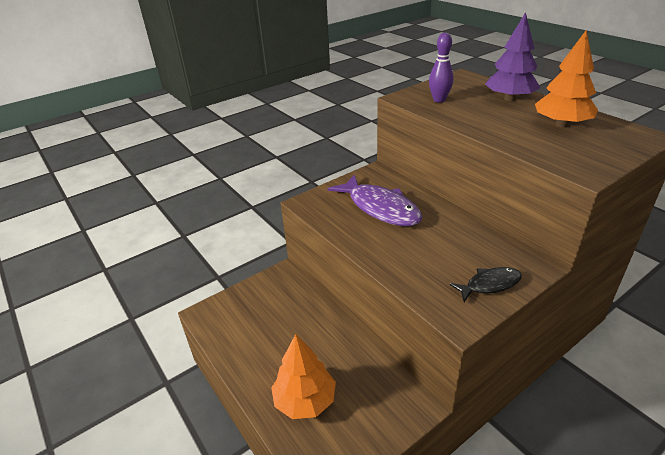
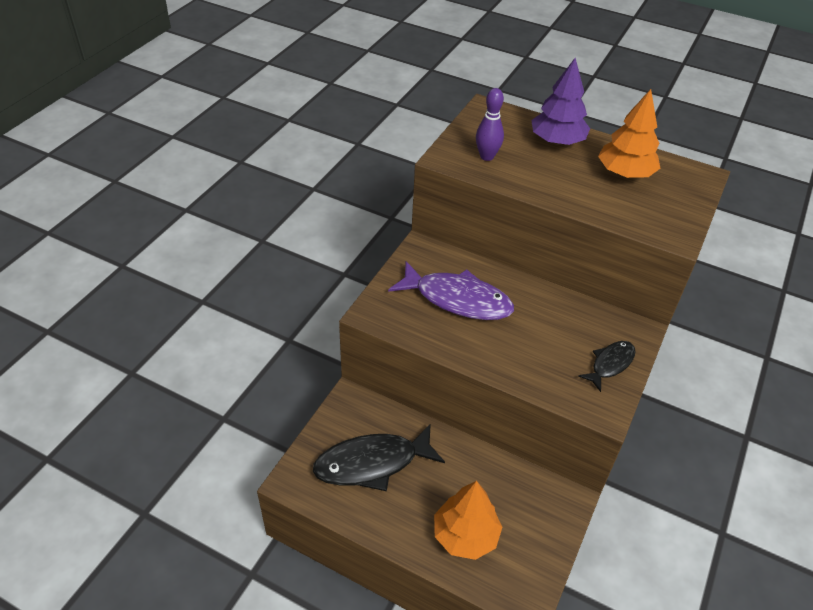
camera: 30 degrees left, 10 degrees up
(269, 321) = (372, 463): none -> black fish

